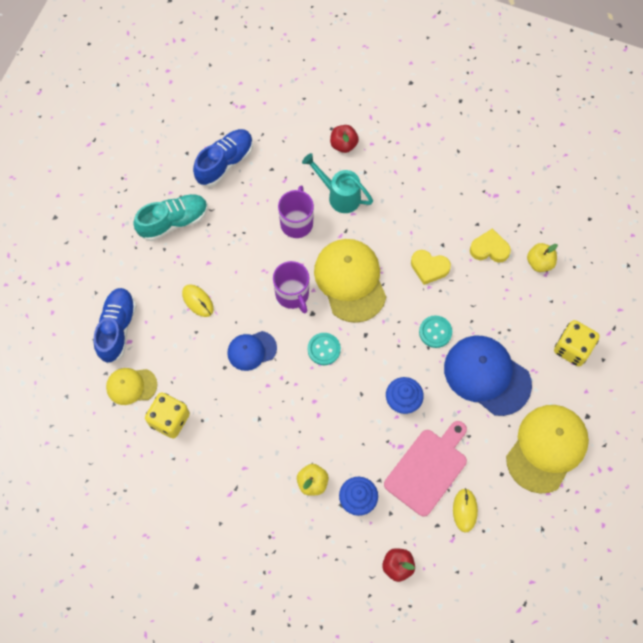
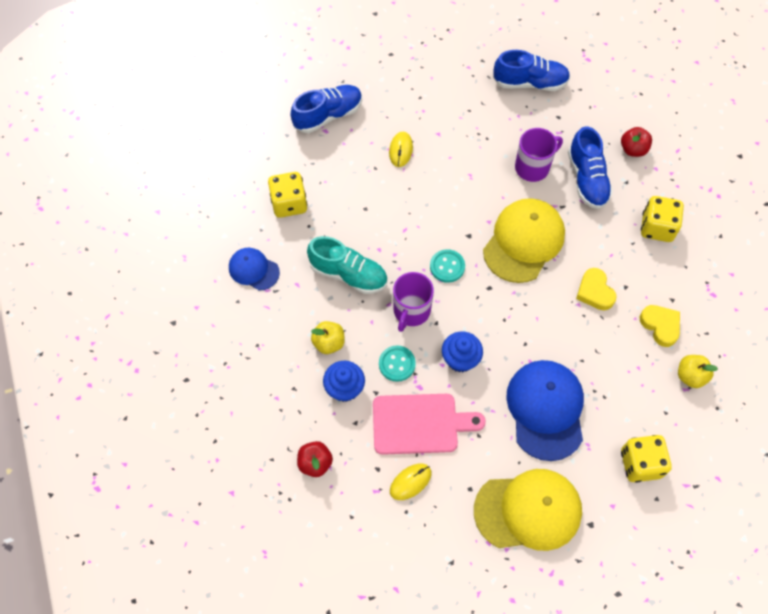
camera: 50 degrees right, 5 degrees down
(131, 386) = (292, 158): yellow cap -> none
(173, 221) = (447, 86): turquoise shoe -> turquoise shoe (348, 274)
(251, 350) = (396, 216): blue cap -> blue cap (253, 270)
(292, 294) = (470, 210): purple mug -> purple mug (411, 311)
(339, 195) = (587, 179): turquoise watering can -> blue shoe
(417, 184) = (657, 227): none -> yellow dice
(435, 332) = (544, 339): turquoise button -> turquoise button (397, 364)

